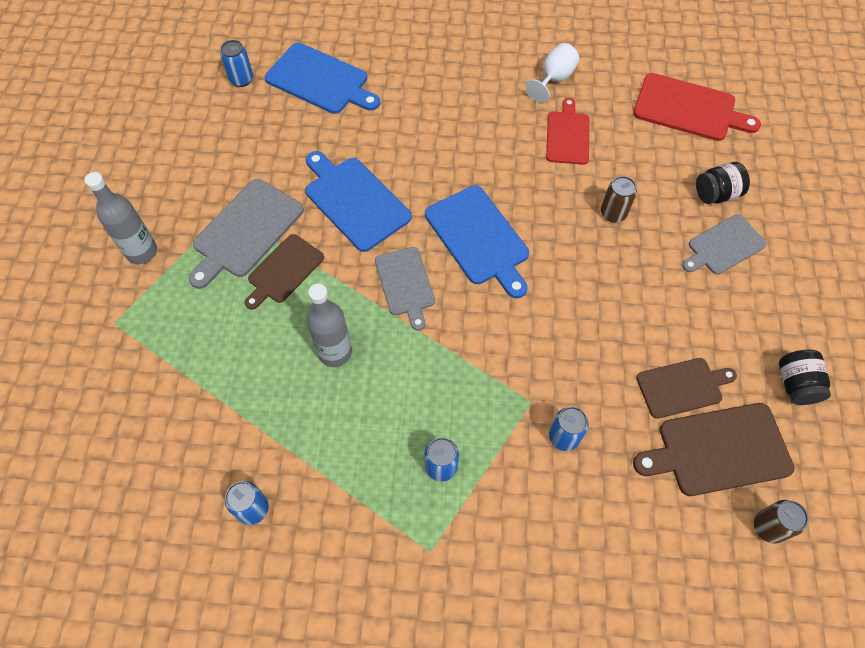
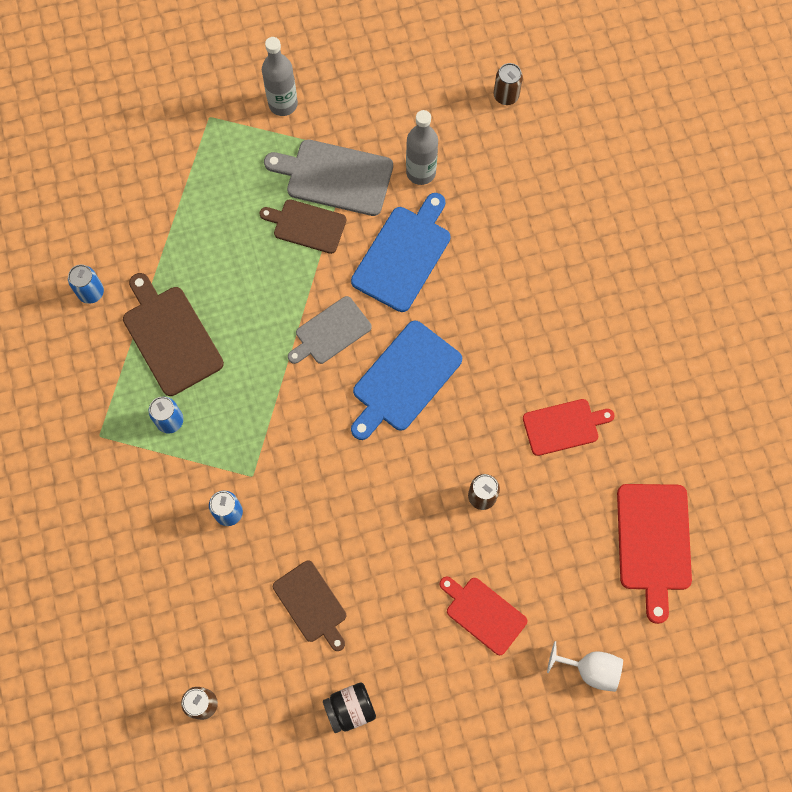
camera: 70 degrees right, 10 degrees up
(241, 79) = (506, 96): blue can -> brown can
(320, 80) = (535, 167): blue cutting board -> none
(335, 352) = (243, 299): grey bottle -> grey bottle (421, 172)
(554, 79) = (635, 391): white goblet -> white goblet (590, 669)
(716, 194) = (547, 594): black jar -> none
(719, 450) = (260, 649): brown cutting board -> brown cutting board (170, 337)
(724, 246) = (483, 613): grey cutting board -> red cutting board

